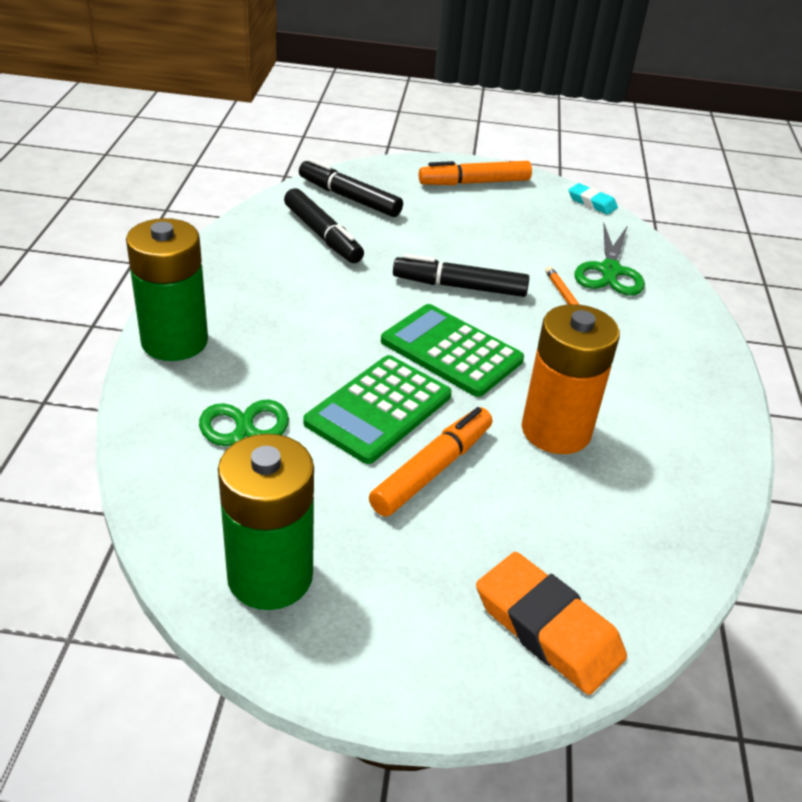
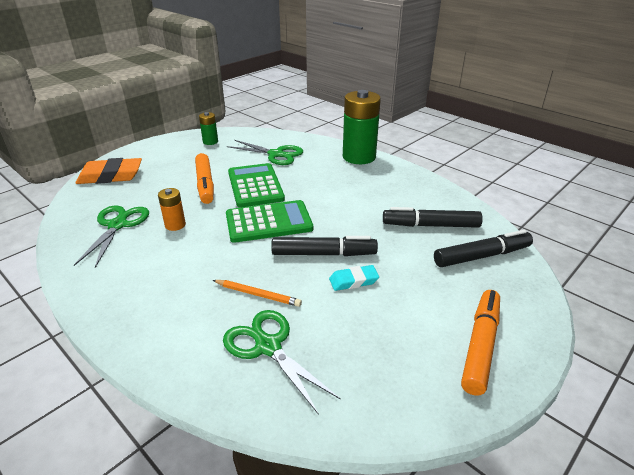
camera: 130 degrees right, 5 degrees down
(270, 576) = (210, 142): green battery -> green battery, size x0.48
(459, 286) = (323, 254): black marker -> black marker turned 45 degrees clockwise
(556, 430) = (175, 225): orange battery -> orange battery, size x0.48
(592, 202) = (389, 425): turquoise eraser -> turquoise eraser (353, 281)
(627, 489) = (117, 225): none -> green scissors

